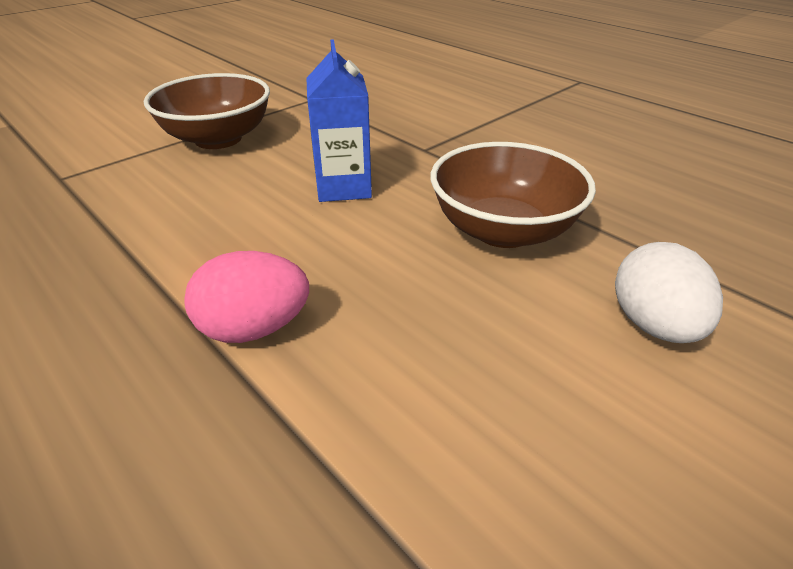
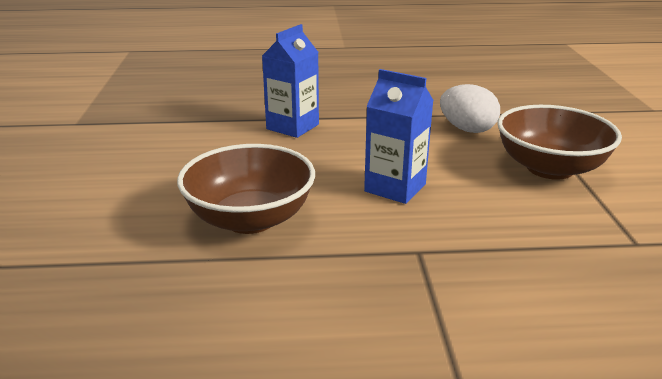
camera: 130 degrees right, 10 degrees down
(255, 328) = (292, 127): pink egg -> blue carton
(653, 325) = (107, 214): white egg -> white egg (467, 129)

